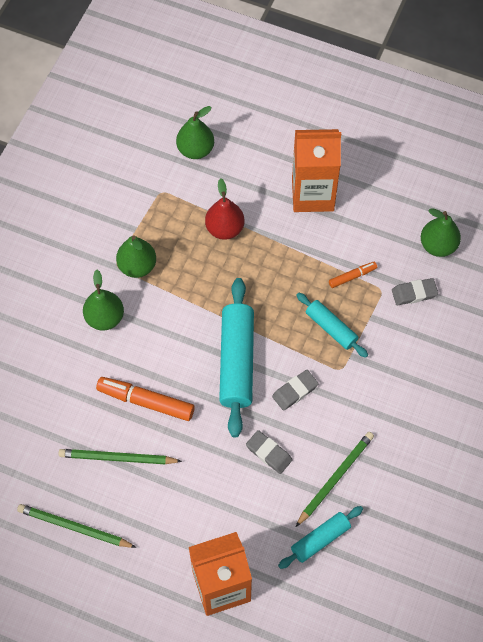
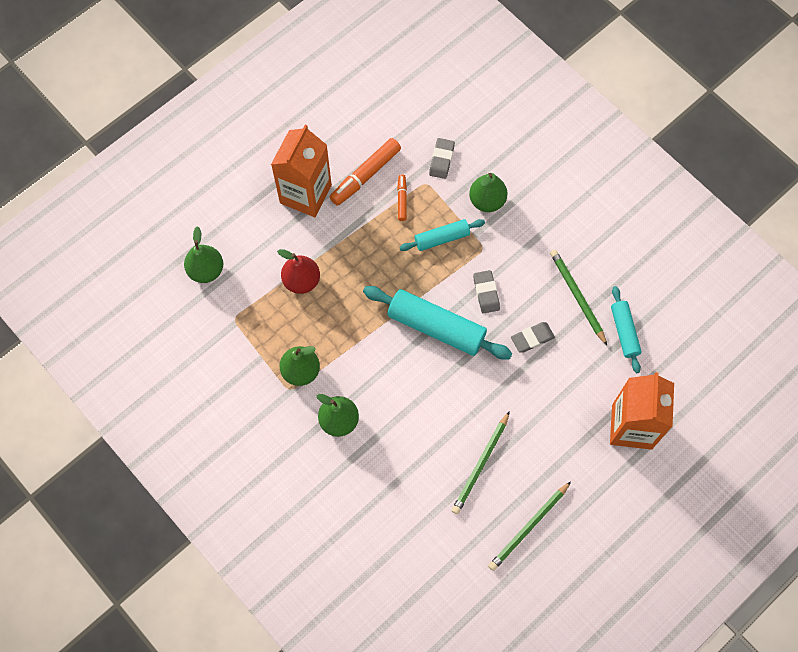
camera: 65 degrees left, 5 degrees up
(146, 402) = (438, 418): orange marker -> orange marker (365, 175)
(438, 245) = (407, 121): green pear -> green pear (487, 201)

